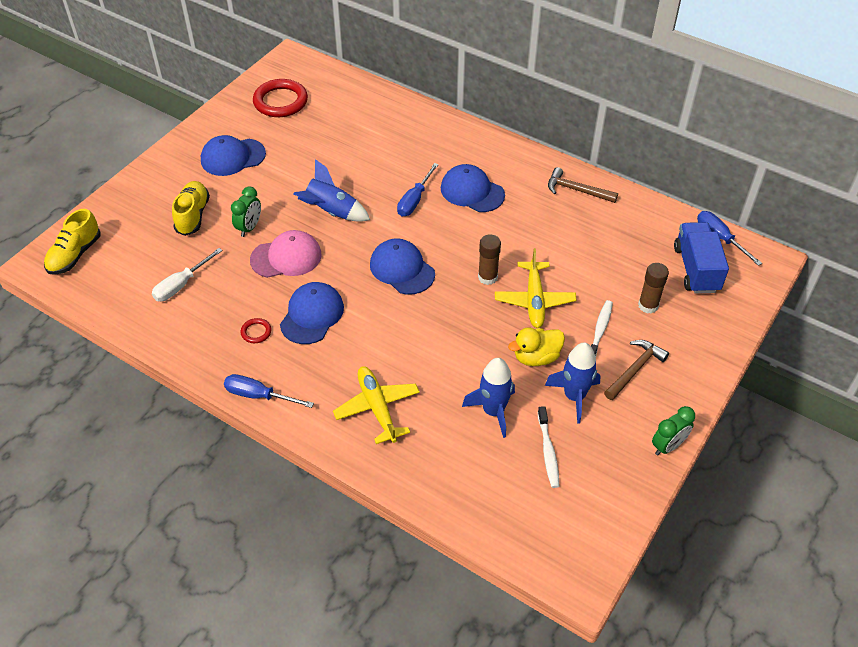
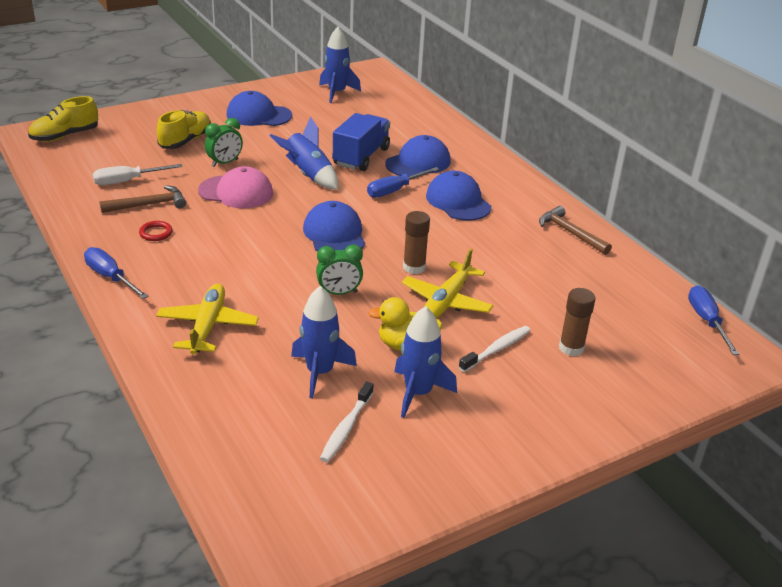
camera: 25 degrees right, 15 degrees down
(280, 101) = (337, 93): red ring -> blue rocket
(312, 315) = (217, 238): blue cap -> blue cap (418, 162)
(635, 369) = (508, 396): brown hammer -> brown hammer (149, 205)
(668, 446) = (488, 478): green clock -> green clock (339, 293)
(696, 269) = (655, 337): blue truck -> blue truck (361, 157)

